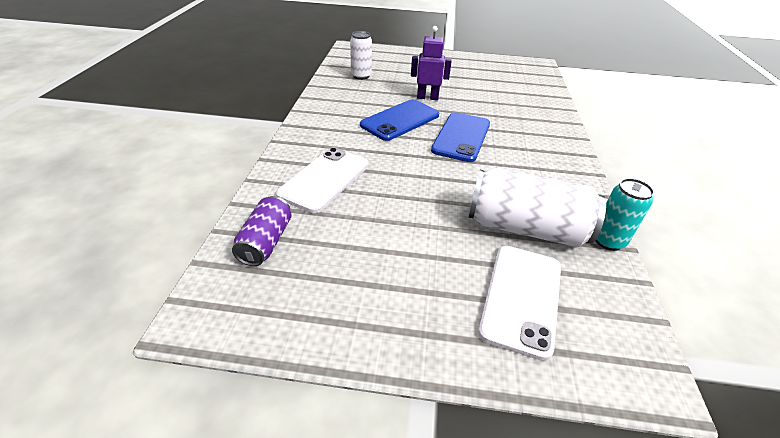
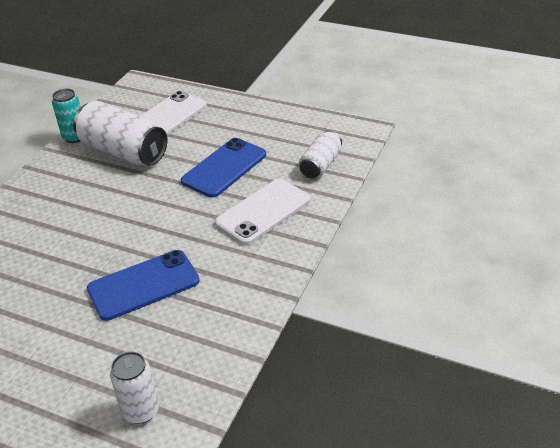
camera: 160 degrees left, 0 degrees up
(266, 242) = (320, 165): purple can -> white can
(427, 97) = (73, 330): purple robot -> none
(461, 137) = (92, 247): blue phone -> blue phone (224, 168)

